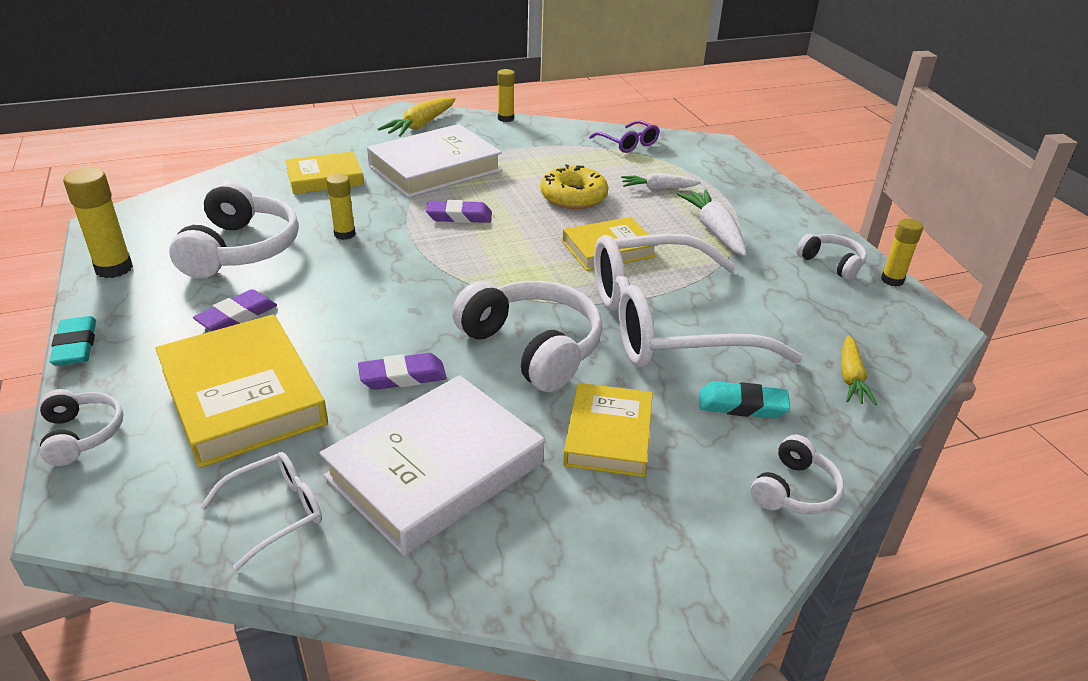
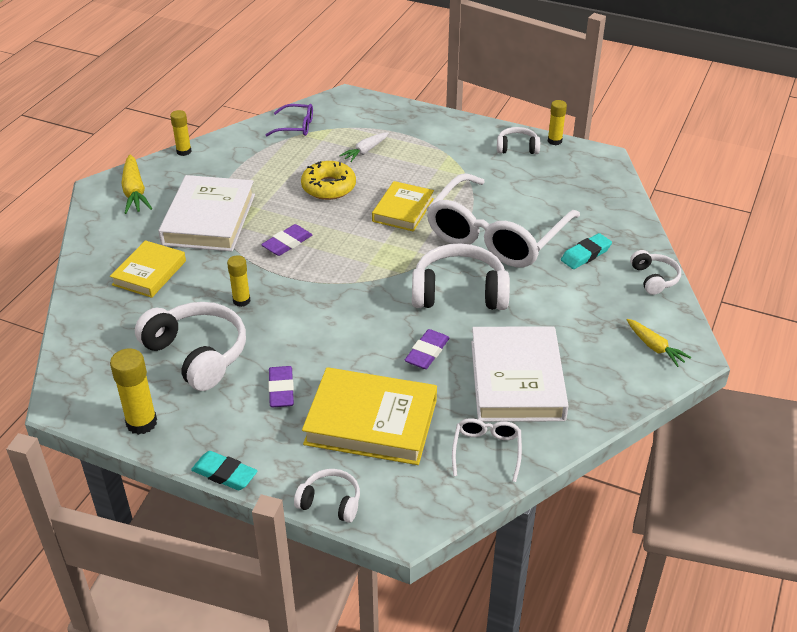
camera: 45 degrees left, 5 degrees up
(608, 435) = (557, 309): yellow book -> none
(714, 231) = (436, 162): white carrot -> none
(851, 378) = (606, 209): yellow carrot -> yellow carrot (655, 347)

